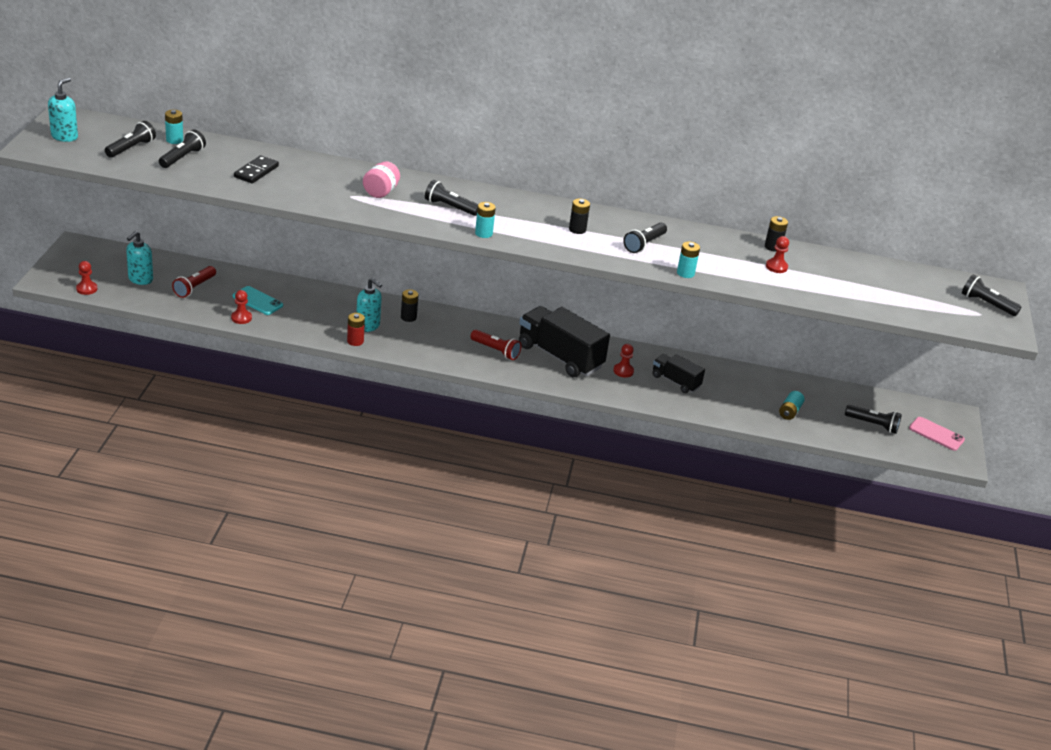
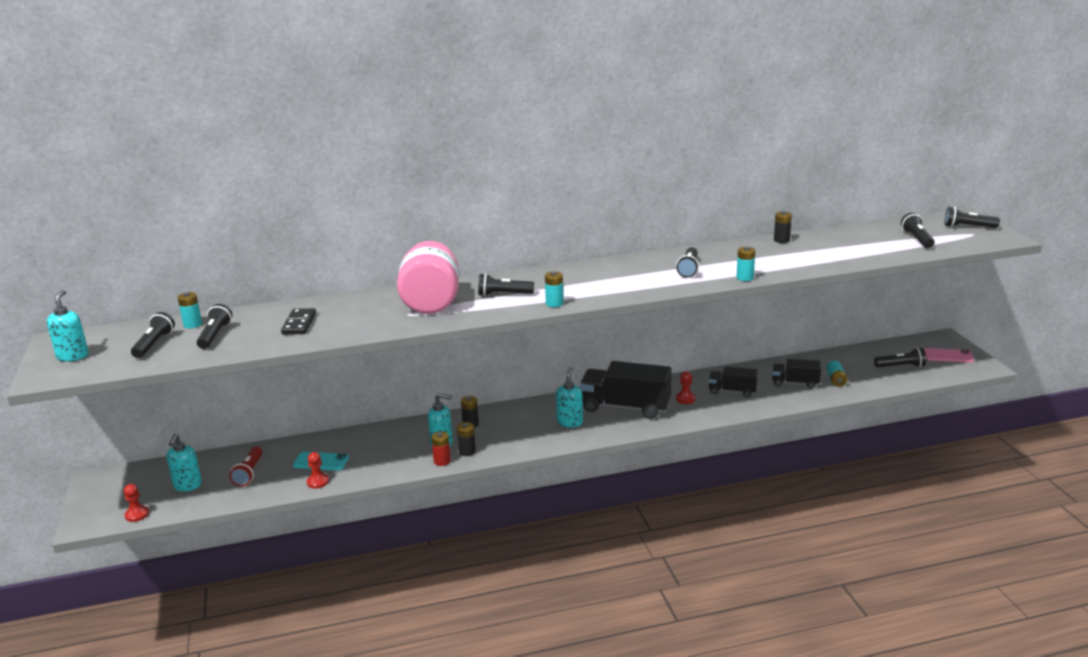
camera: 20 degrees left, 10 degrees down
(381, 192) = (431, 303): pink jar -> pink jar, size x1.96
(496, 351) = (570, 422): red flashlight -> turquoise soap dispenser
(577, 229) = (625, 276): black battery -> black battery (467, 451)
(745, 398) = (795, 383): none -> black truck
(776, 267) = (802, 252): red pawn -> none
(912, 297) = (917, 239): none -> black flashlight

